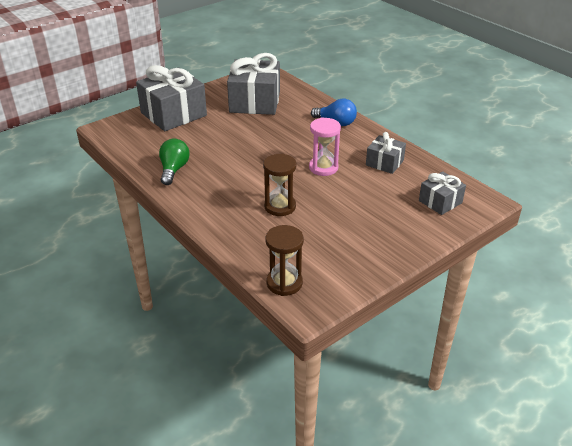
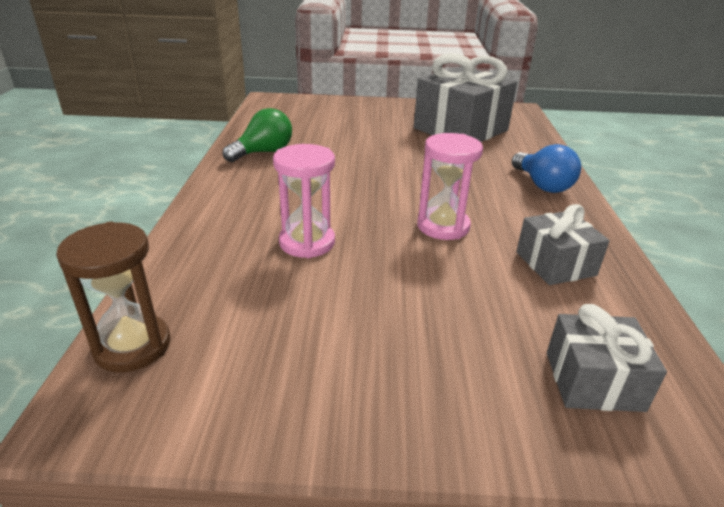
camera: 40 degrees right, 5 degrees down
(173, 114) = (352, 110): grey gift -> none
(280, 206) = (307, 242): brown hourglass -> pink hourglass

